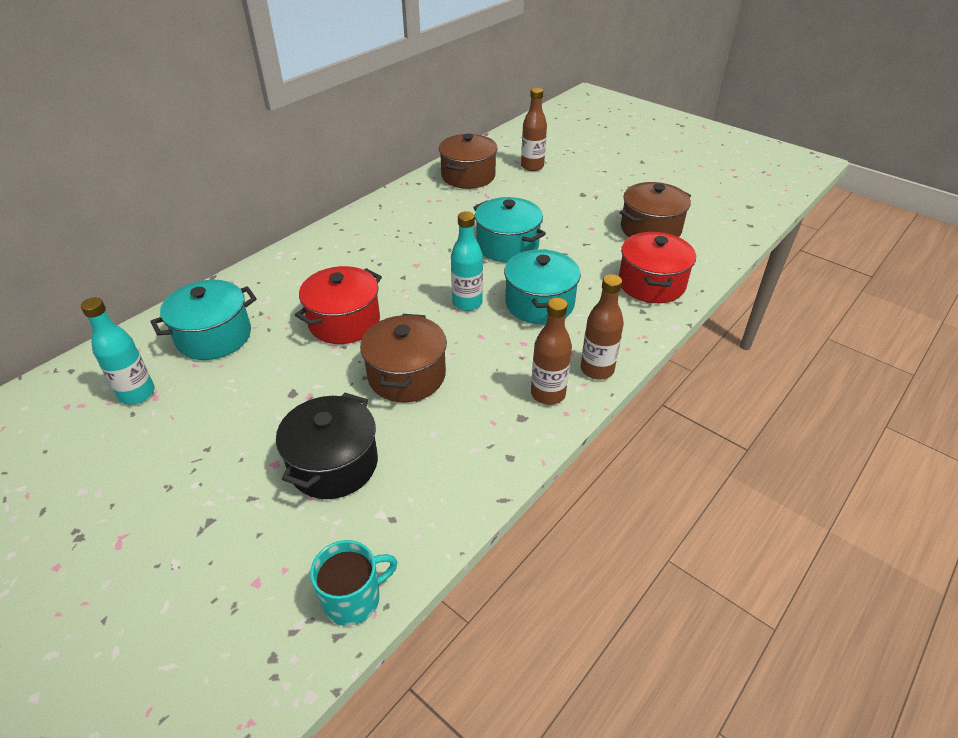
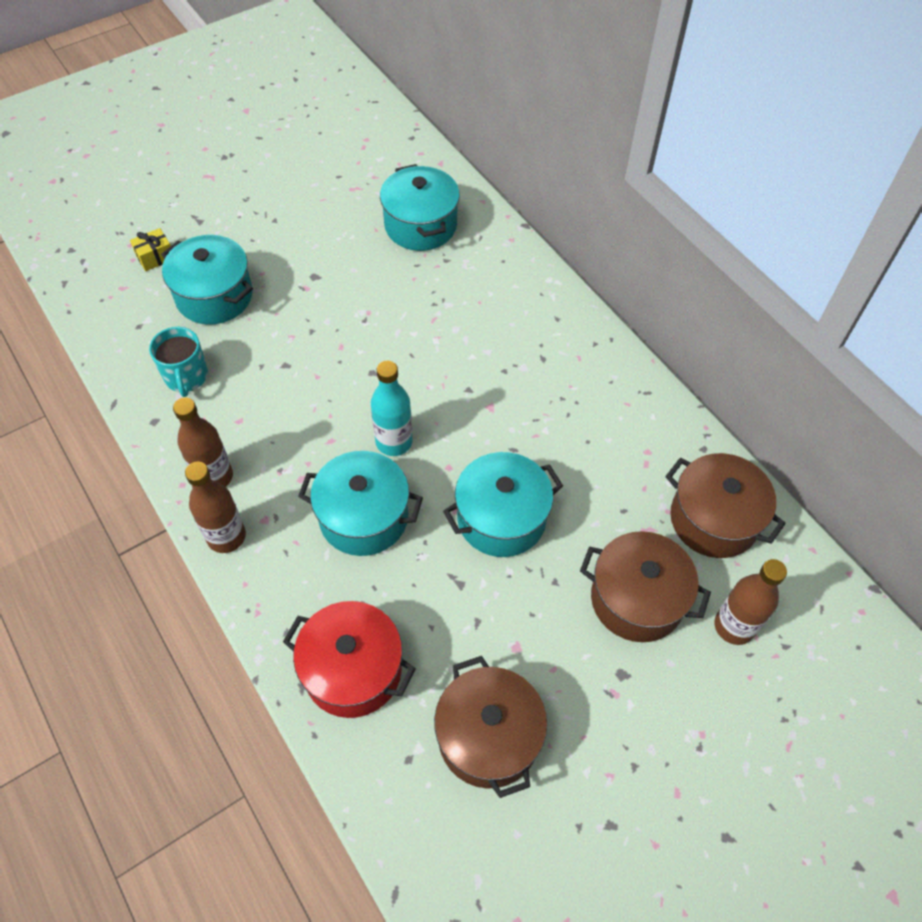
camera: 105 degrees right, 15 degrees up
(137, 394) = (361, 178): turquoise bottle -> none
(278, 544) = (155, 257): none -> yellow gift
(333, 464) = (214, 296): black pot -> turquoise pot
(344, 322) = (404, 325): red pot -> none
(353, 599) = (85, 294): turquoise mug -> turquoise mug (186, 377)
(406, 376) = (297, 363): brown pot -> brown pot (637, 599)

